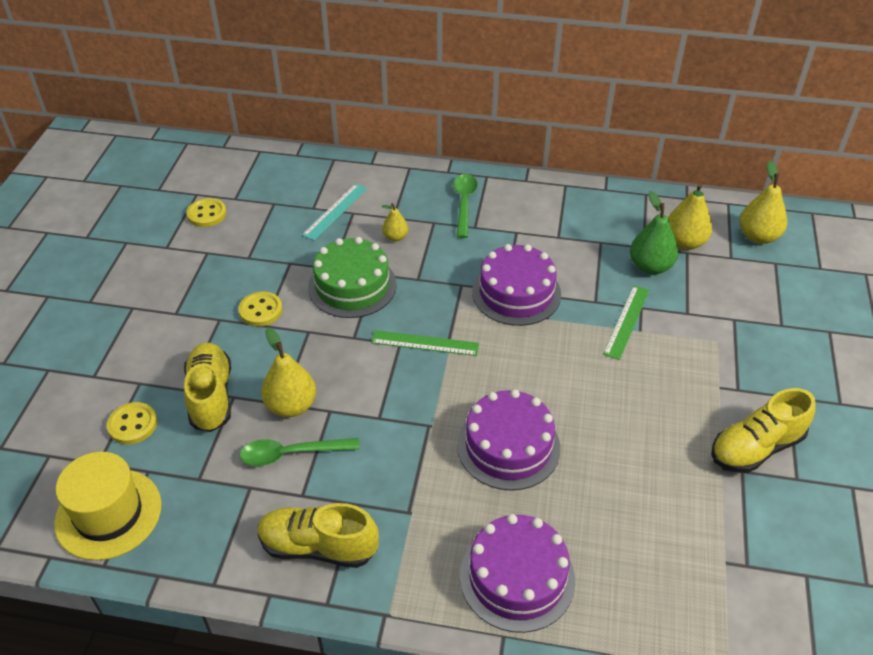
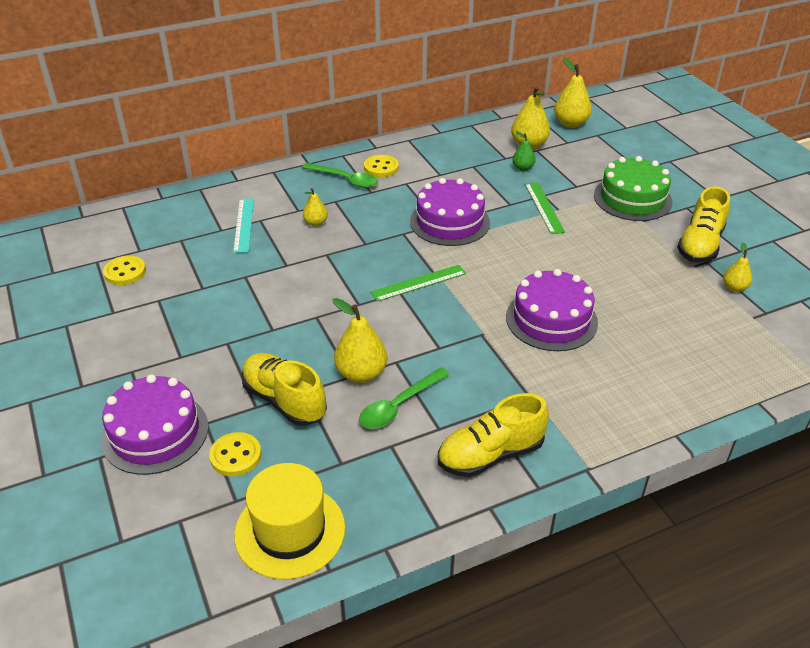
camera: 35 degrees left, 5 degrees down
(260, 310) = (258, 320): yellow button -> yellow button (381, 167)
(352, 286) = (317, 270): green cake -> green cake (632, 198)
(464, 203) = (345, 179): green spoon -> green spoon turned 150 degrees clockwise
(517, 577) = (645, 395): purple cake -> purple cake (155, 433)
(650, 267) = (523, 168): green pear -> green pear, size x0.58
(741, 517) = (734, 288): none -> yellow pear

